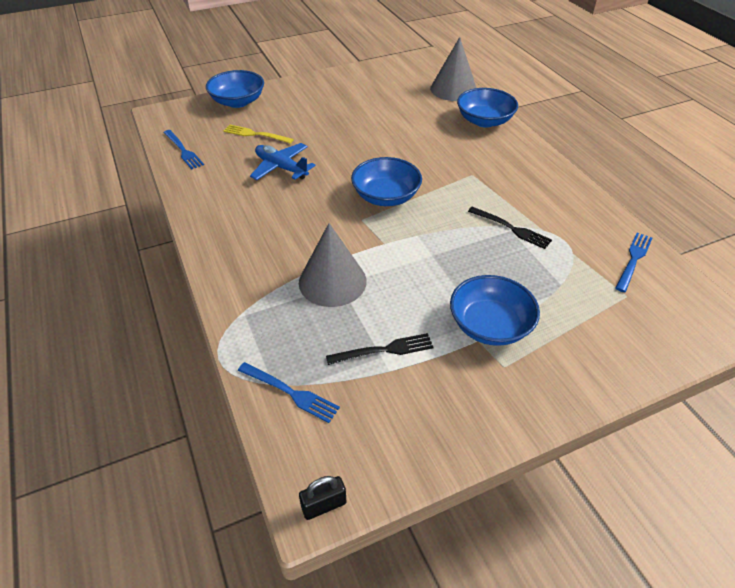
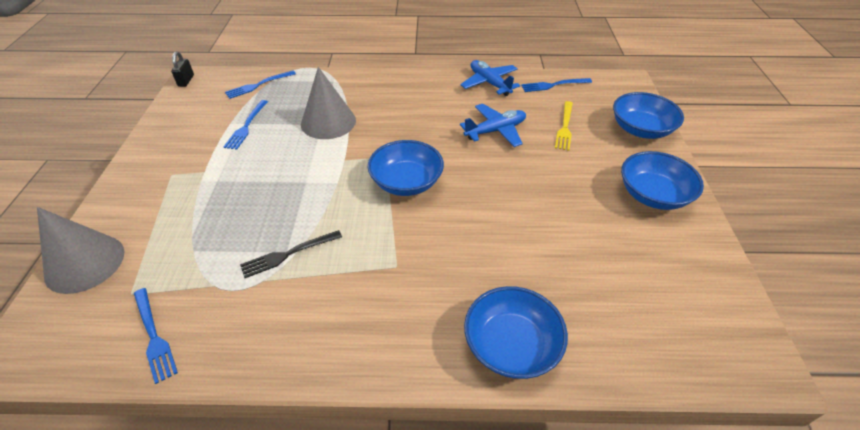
camera: 115 degrees right, 0 degrees up
(196, 189) = (489, 83): none -> blue plane
(255, 134) = (565, 127): yellow fork -> yellow fork turned 150 degrees clockwise
(385, 350) = (246, 126): black fork -> blue fork
(453, 89) = (627, 353): grey cone -> grey cone (85, 263)
(490, 325) = (208, 183): blue bowl -> blue bowl (653, 195)

